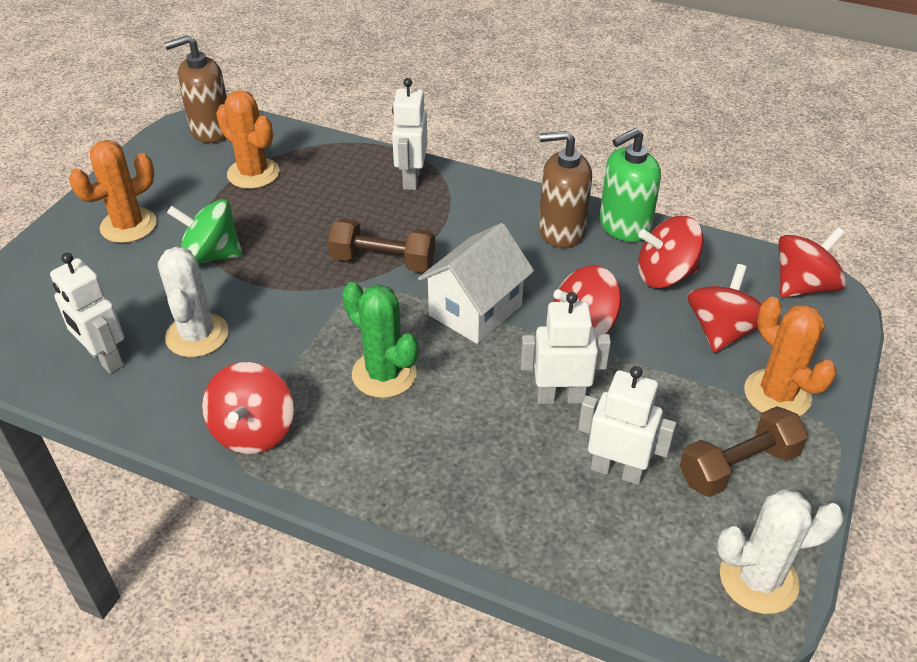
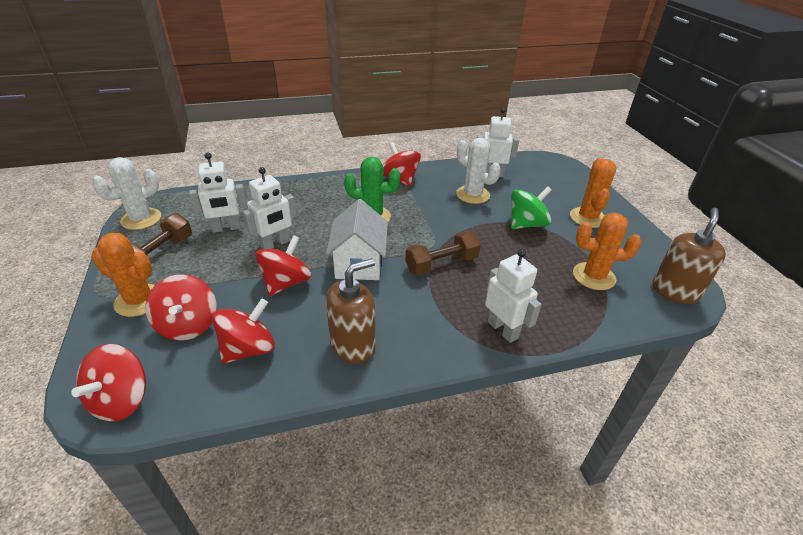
camera: 140 degrees right, 5 degrees down
(624, 226) = (306, 378): green soap dispenser -> none

